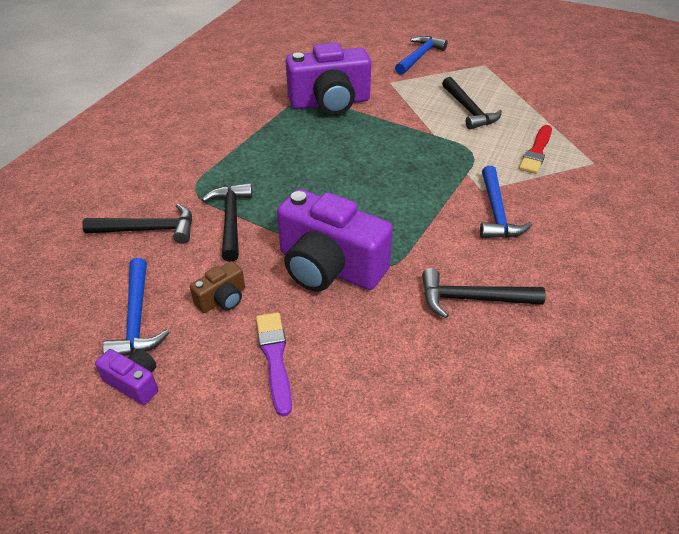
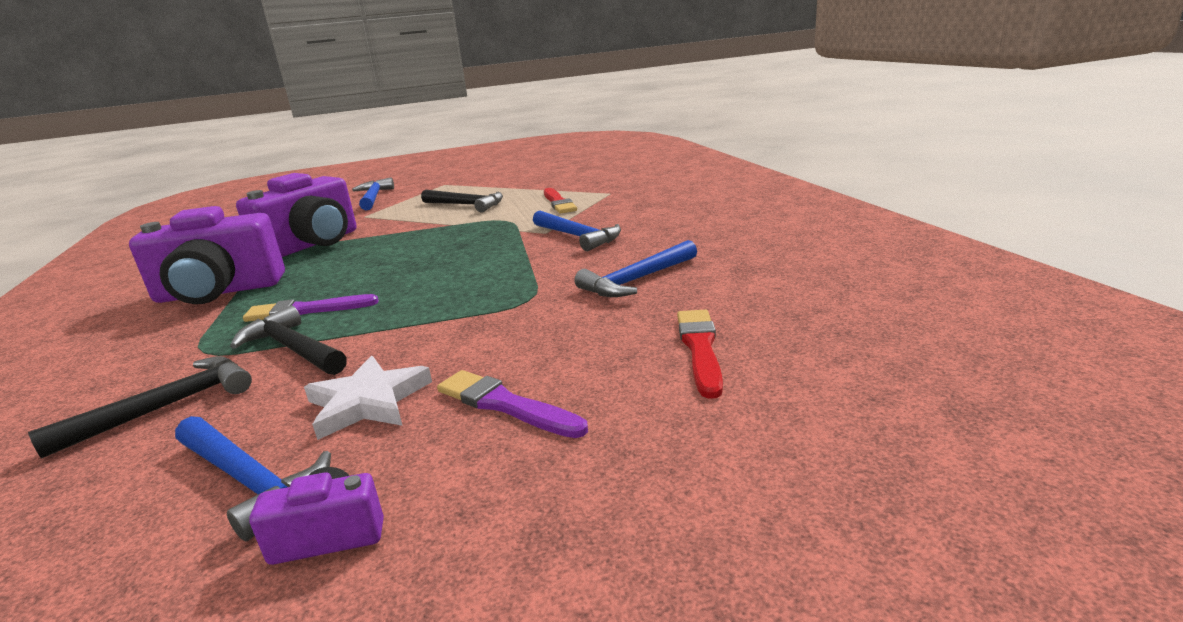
camera: 40 degrees left, 20 degrees down
(222, 299) = (368, 402): brown camera -> white star
(267, 184) = (307, 310): none -> purple brush
(329, 267) = (470, 324): purple camera -> purple camera (219, 292)
(421, 403) = (700, 349): none -> red brush
(472, 299) = (637, 280): black hammer -> blue hammer

